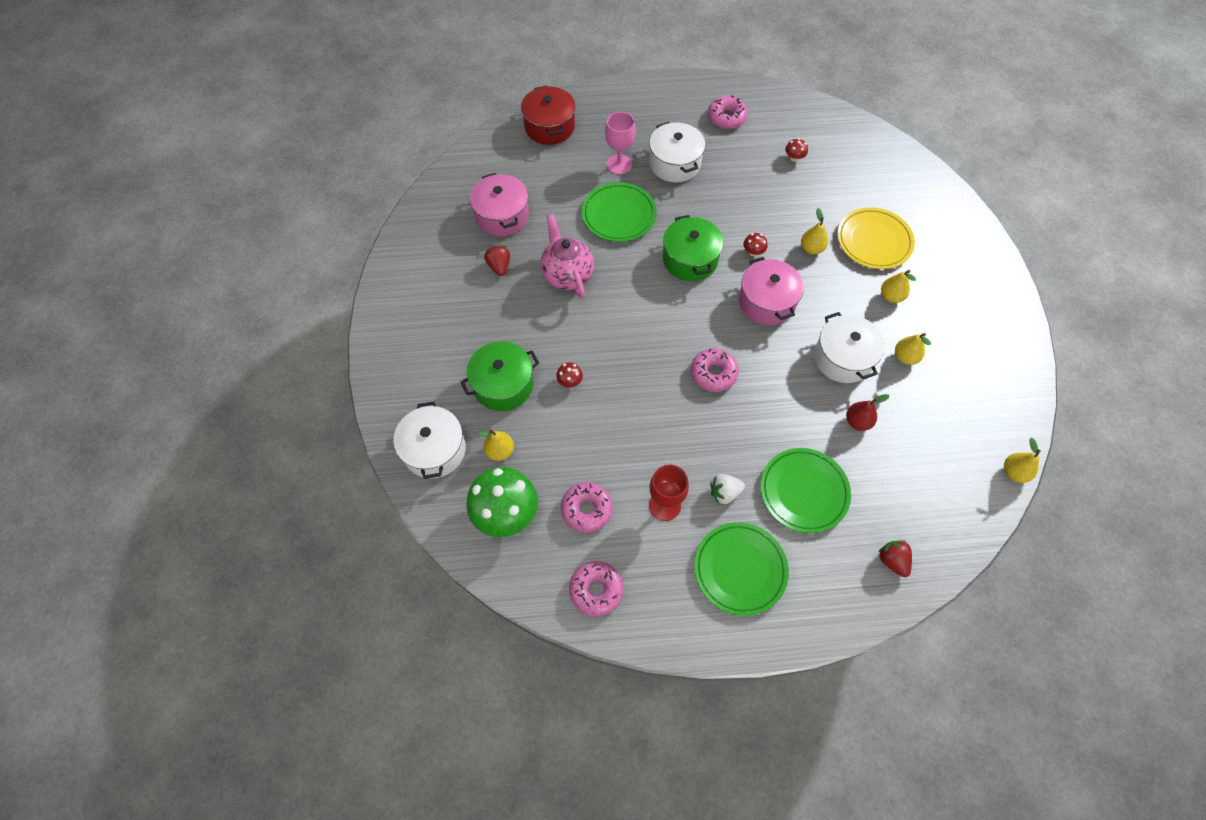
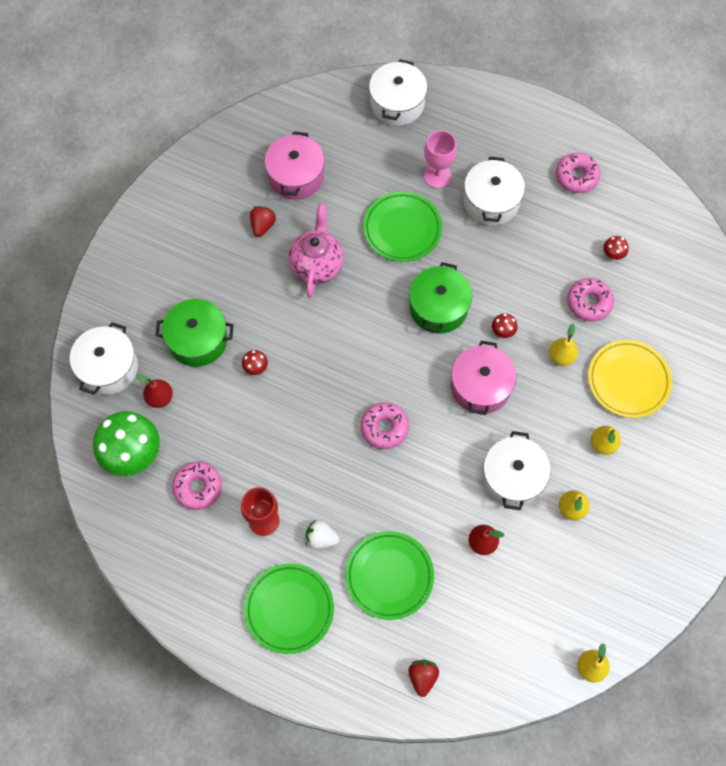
camera: 30 degrees right, 5 degrees up
(500, 451) = (160, 398): yellow pear -> red pear
(549, 127) = (397, 103): red pot -> white pot
(596, 590) = (163, 558): pink donut -> pink donut (589, 302)

